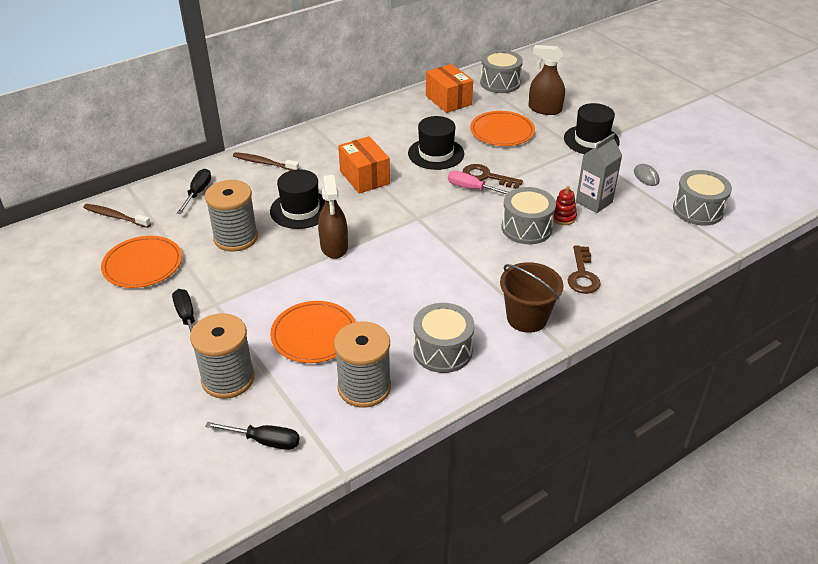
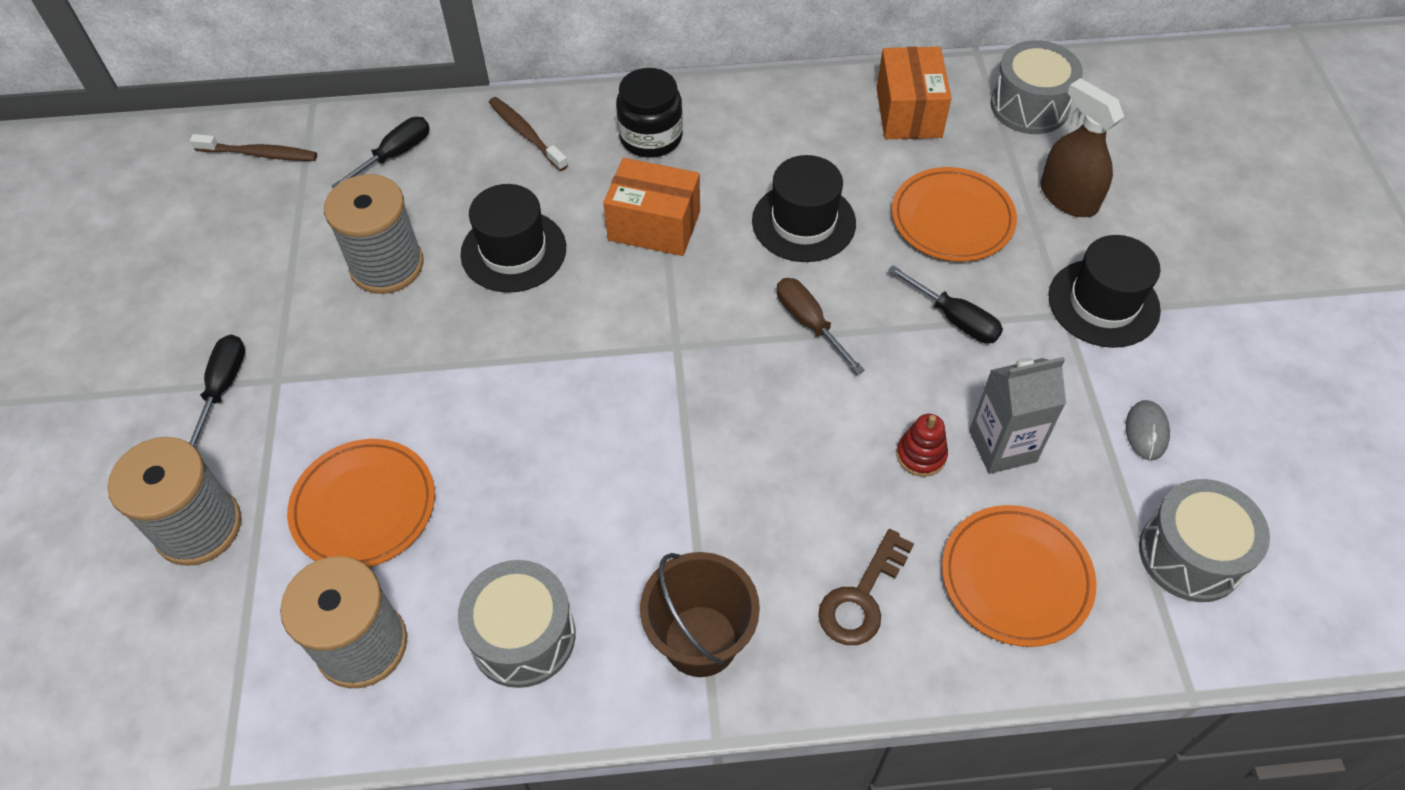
camera: 30 degrees right, 15 degrees up
(115, 216) = (260, 154): brown toothbrush -> brown toothbrush turned 135 degrees clockwise
(143, 265) = (234, 261): orange plate -> orange plate (1016, 577)
(264, 441) = (167, 667): black screwdriver -> black screwdriver (954, 318)
(332, 145) = (651, 137): none -> black jar
(334, 246) = (511, 347): brown spray bottle -> none
(364, 177) = (654, 226): orange box -> orange box turned 75 degrees counterclockwise
(472, 189) = (809, 323): pink screwdriver -> brown screwdriver
(486, 177) = (852, 308): brown key -> none
(526, 228) = (840, 449): grey drum -> none

